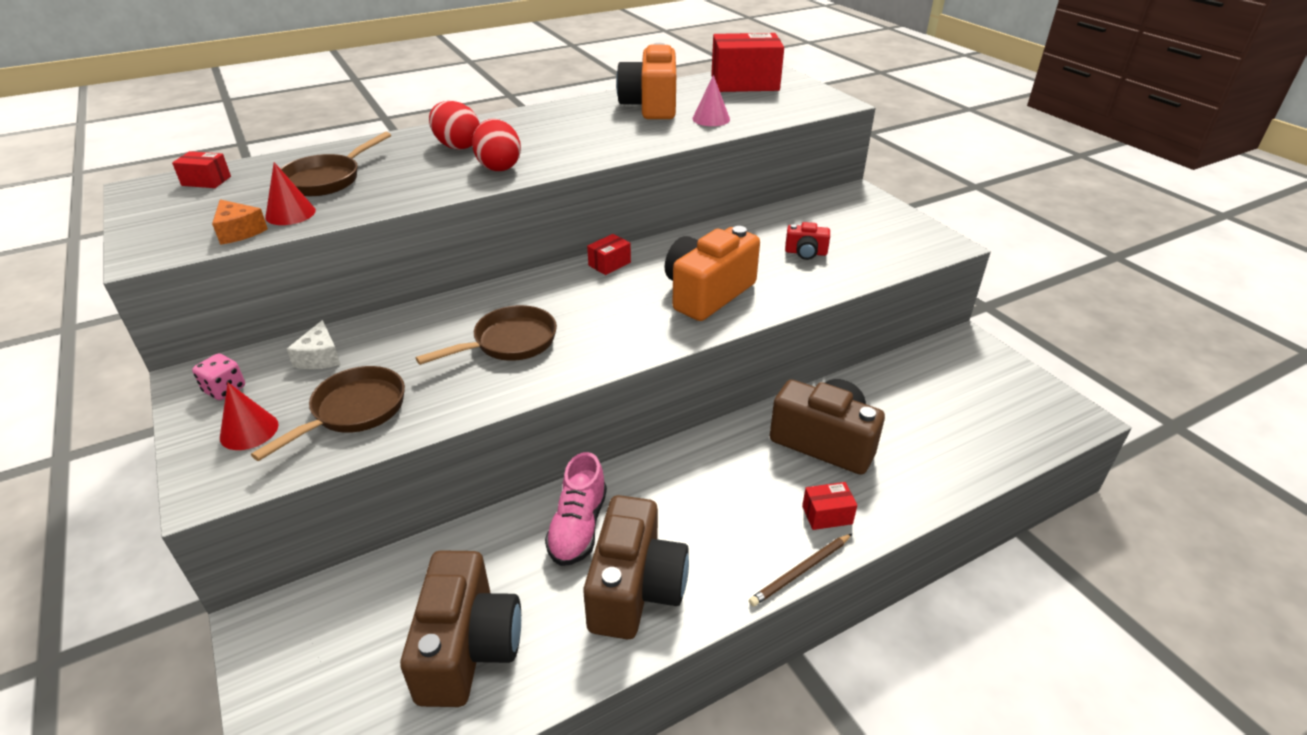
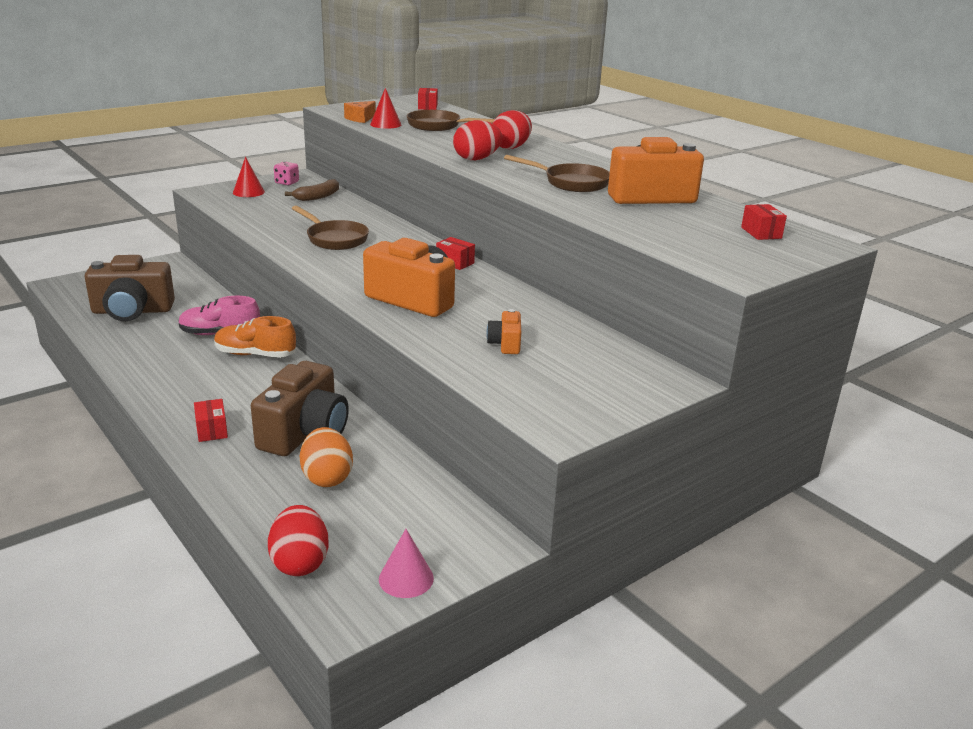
camera: 80 degrees right, 10 degrees down
(320, 357) = (318, 197): white cheese -> brown banana
(353, 411) = (262, 210): brown pan -> brown pan (571, 183)
(635, 588) = (159, 355): brown camera -> none
(645, 488) = (255, 354): none -> orange shoe
(711, 119) = (631, 218): pink cone -> pink cone (406, 578)
(744, 83) = (761, 233): red box -> red box, size x0.46
(800, 571) = (155, 416): brown pencil -> none
(805, 253) = (505, 344): red camera -> orange camera
(900, 426) = (327, 478): none -> orange egg
(1026, 441) = (300, 562): none -> red egg

